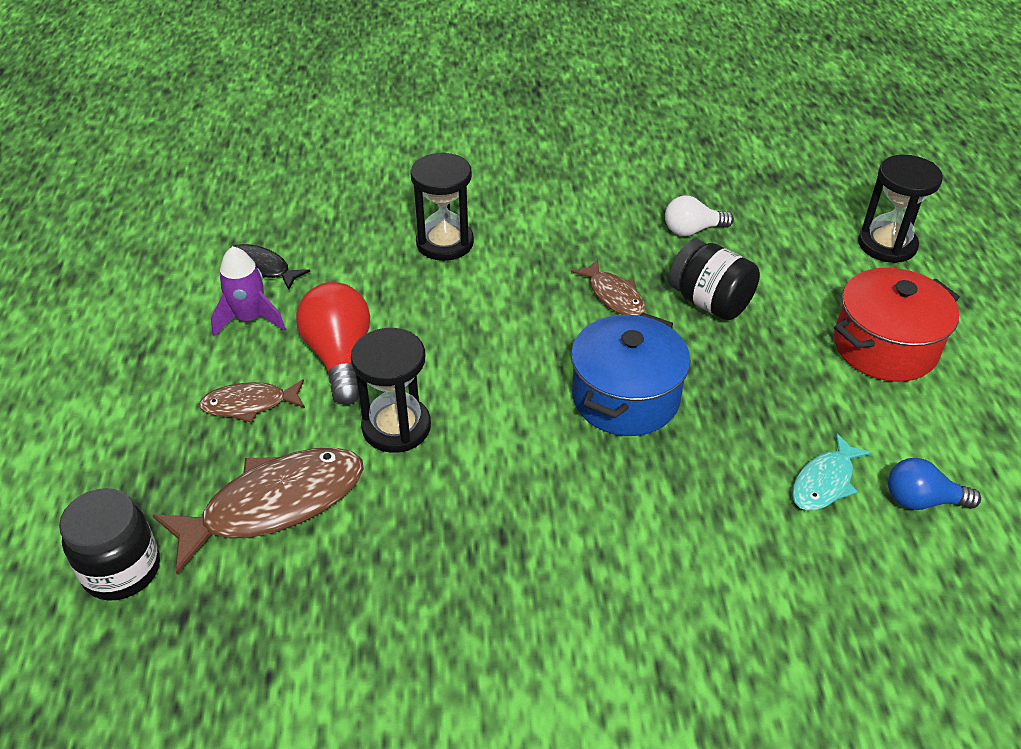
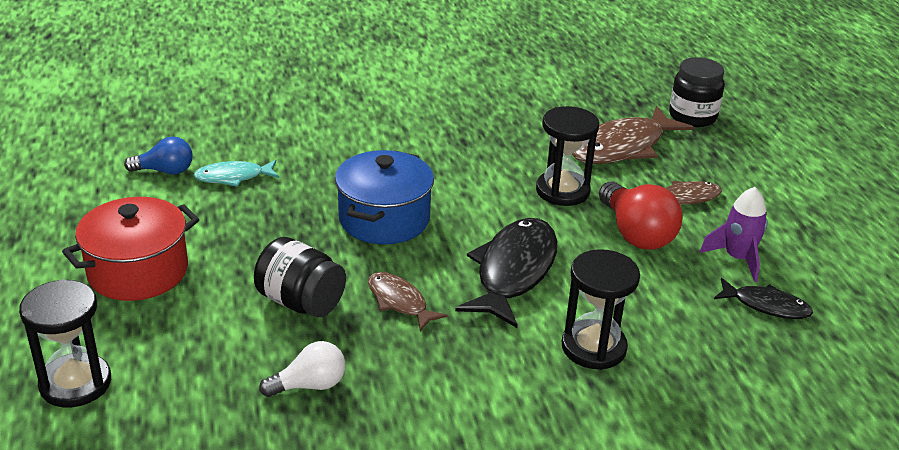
camera: 170 degrees right, 10 degrees down
(493, 320) = (513, 272): none -> black fish
(825, 482) = (233, 177): turquoise fish -> turquoise fish turned 135 degrees counterclockwise

